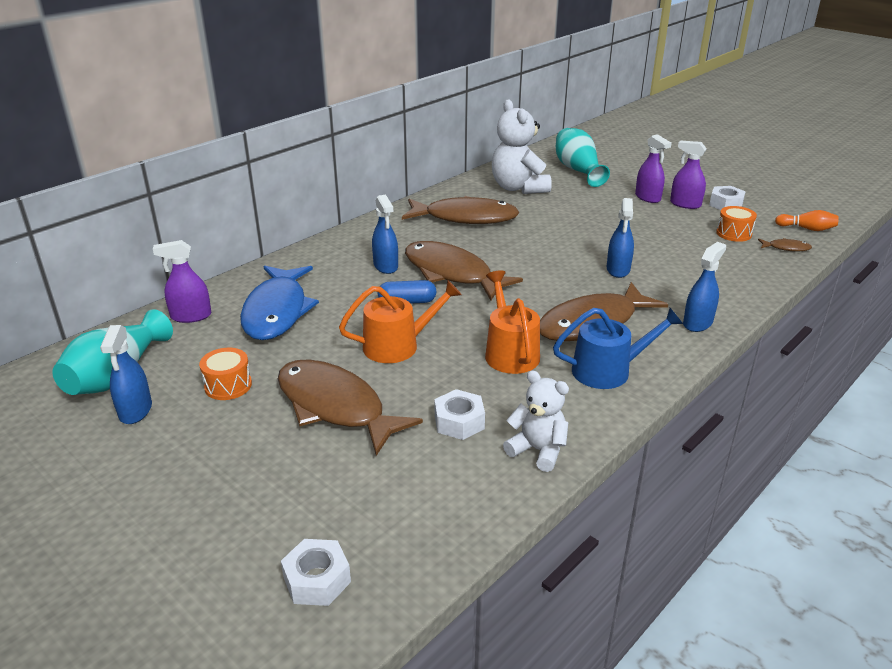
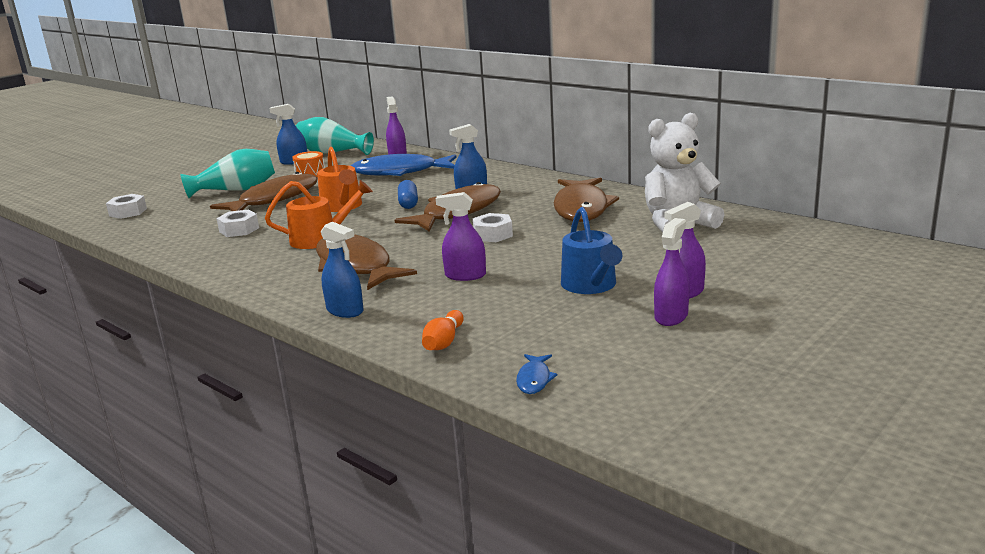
camera: 90 degrees right, 10 degrees down
(538, 450) = (193, 252): white teddy bear -> none
(578, 170) = (762, 252): turquoise vase -> turquoise vase (236, 190)
(608, 370) = (279, 272): blue watering can -> blue watering can (591, 285)
(618, 270) = (465, 275): blue spray bottle -> purple spray bottle
(726, 204) = (685, 346): white nut -> white nut (493, 235)
(734, 233) = (576, 345): orange drum -> none
(786, 248) = (534, 379): brown fish -> blue fish
(807, 229) = (610, 405): orange bowling pin -> orange bowling pin (444, 342)

